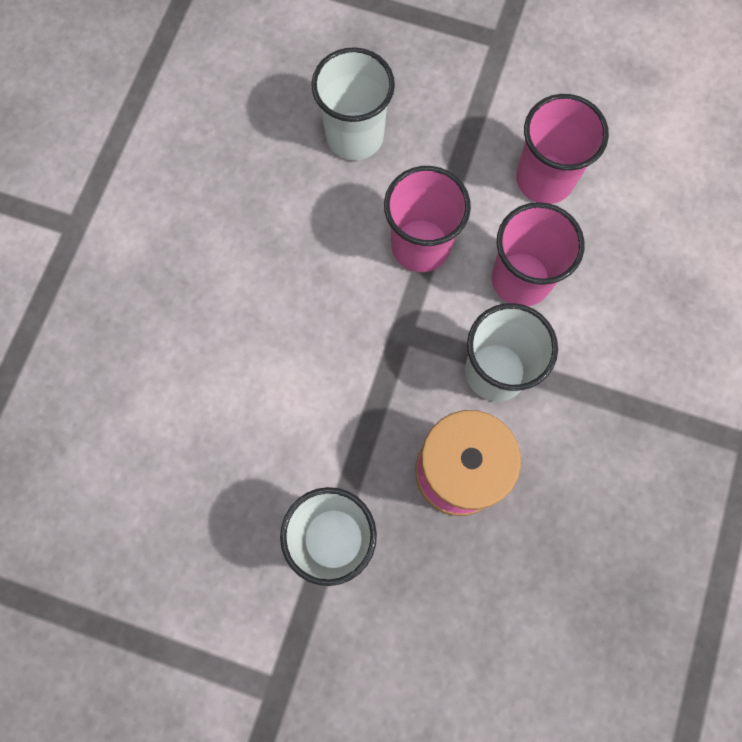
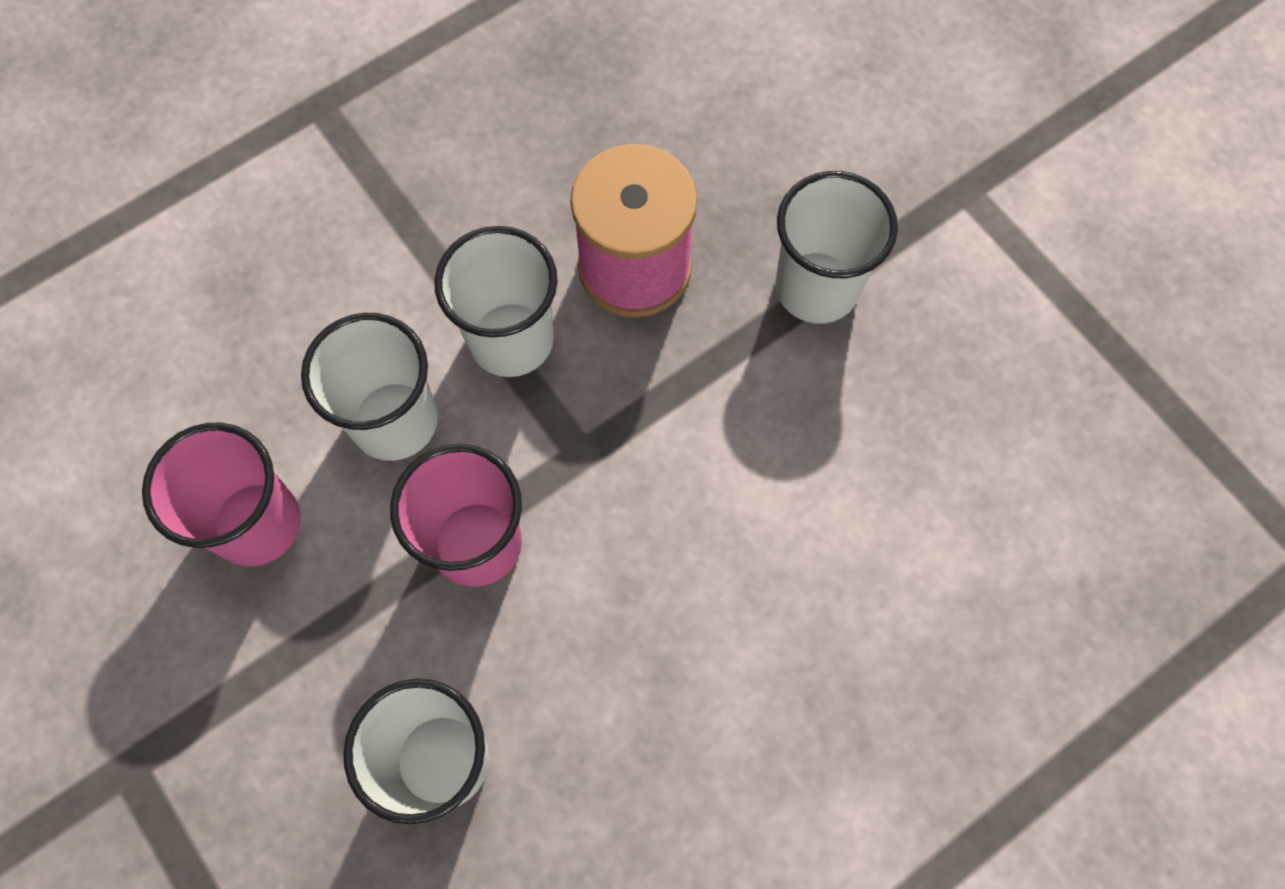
camera: 145 degrees left, 5 degrees down
(521, 279) = (394, 421): pink cup -> white cup

